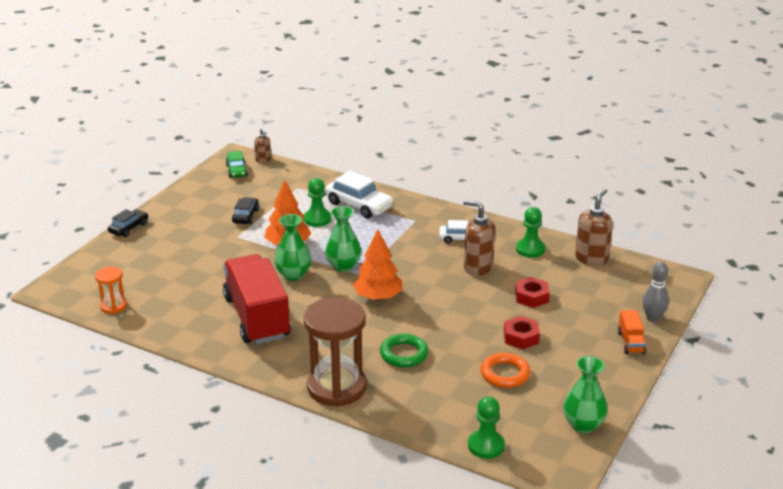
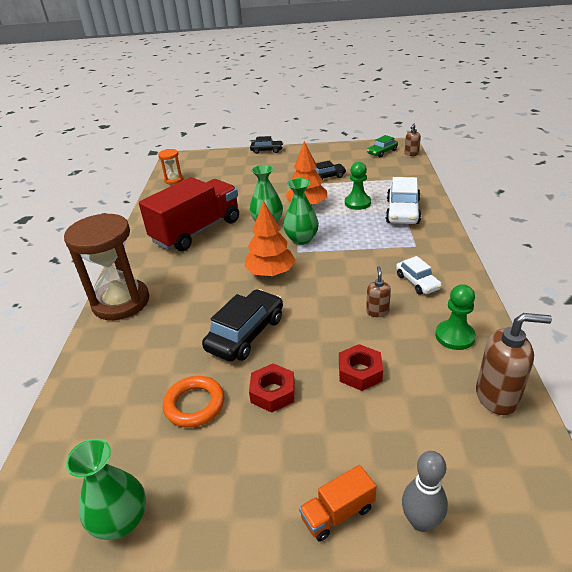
camera: 65 degrees right, 5 degrees up
(404, 354) = (190, 320): green ring -> none
(447, 331) = (246, 334): none -> black car
(477, 267) = (377, 312): brown soap dispenser -> brown soap dispenser, size x0.55
(486, 445) = (57, 436): green pawn -> none

